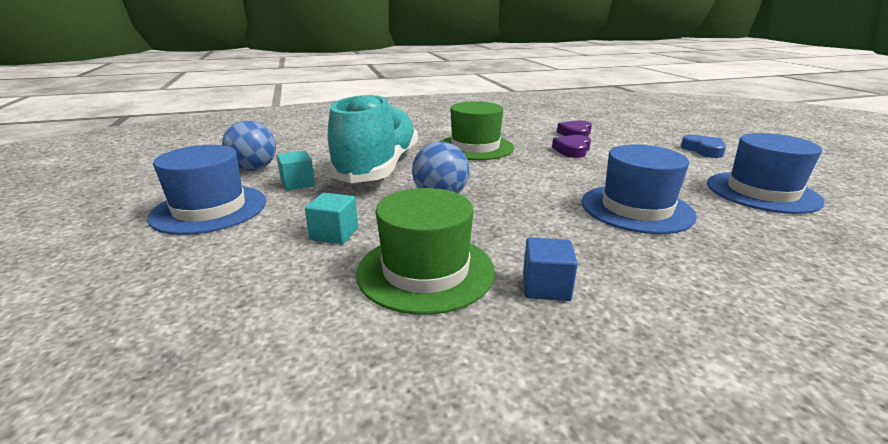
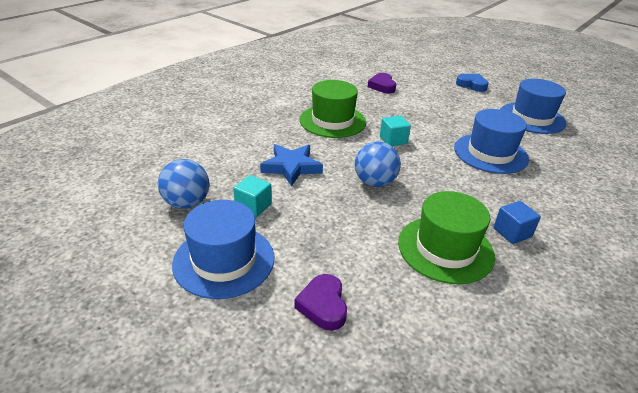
camera: 35 degrees left, 10 degrees up
(334, 234) = (354, 244): turquoise cube -> turquoise cube (393, 140)
(378, 168) = (291, 167): turquoise shoe -> blue star
(572, 150) = (400, 106): purple heart -> purple heart (323, 305)

